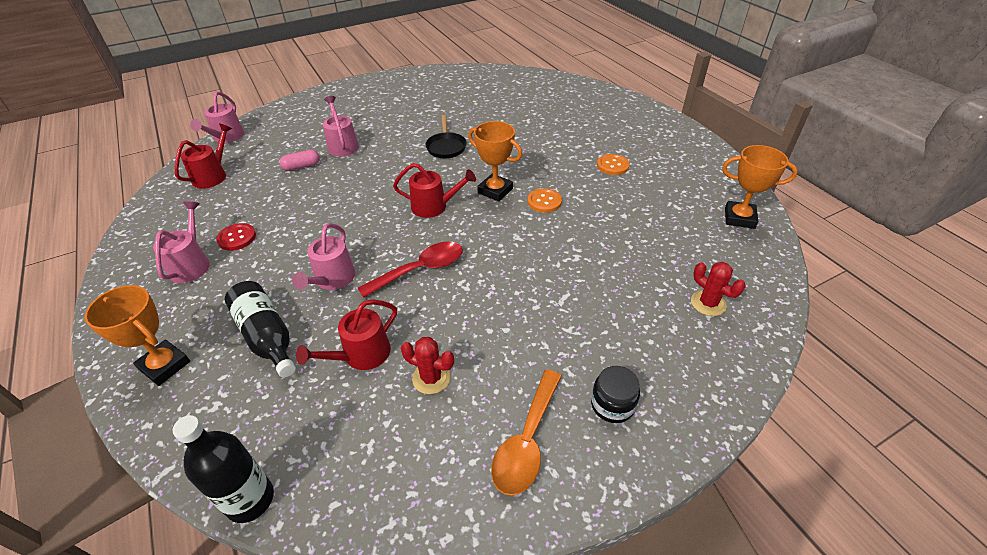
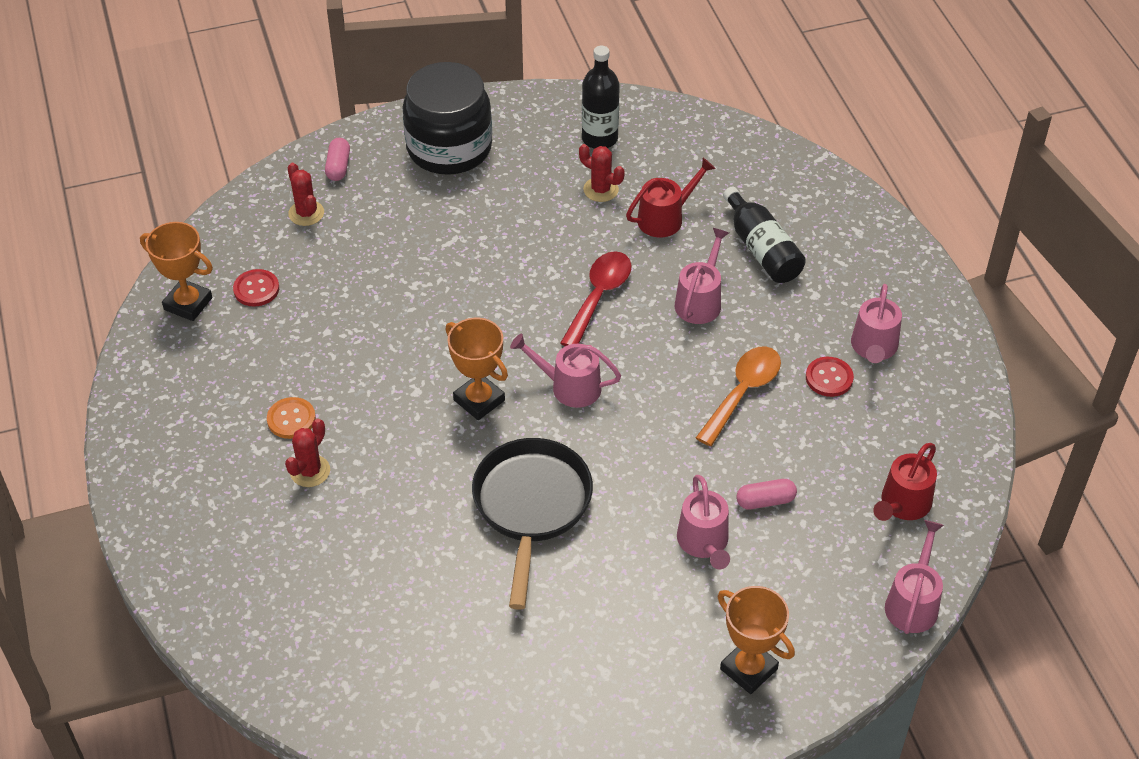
camera: 170 degrees left, 5 degrees up
(165, 365) = (855, 237): orange trophy -> orange trophy (748, 669)
(250, 499) = (747, 132): black bottle -> black bottle (599, 138)
(420, 270) = (599, 297): red spoon -> red spoon turned 135 degrees clockwise
(434, 206) = (569, 387): red watering can -> pink watering can
(446, 147) = (531, 506): black pan -> black pan, size x1.79
(527, 441) = (529, 136): orange spoon -> orange spoon (742, 393)
(544, 201) = (419, 370): orange button -> none
(584, 145) = (310, 471): none -> red cactus
(612, 404) = (449, 148): black jar -> black jar, size x2.27
(698, 235) = (256, 289): none -> red button
(714, 359) = (338, 166): none -> pink capsule

